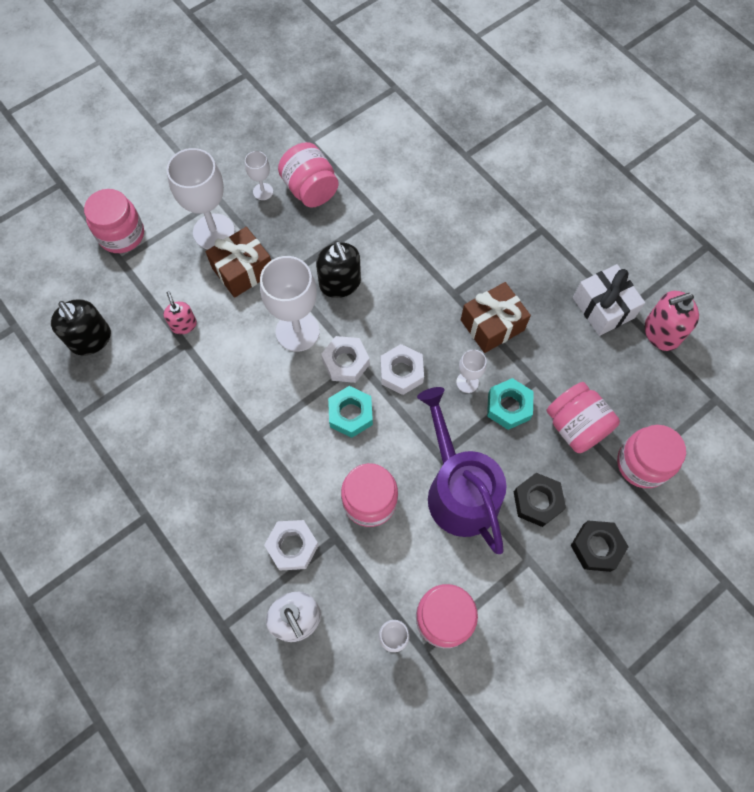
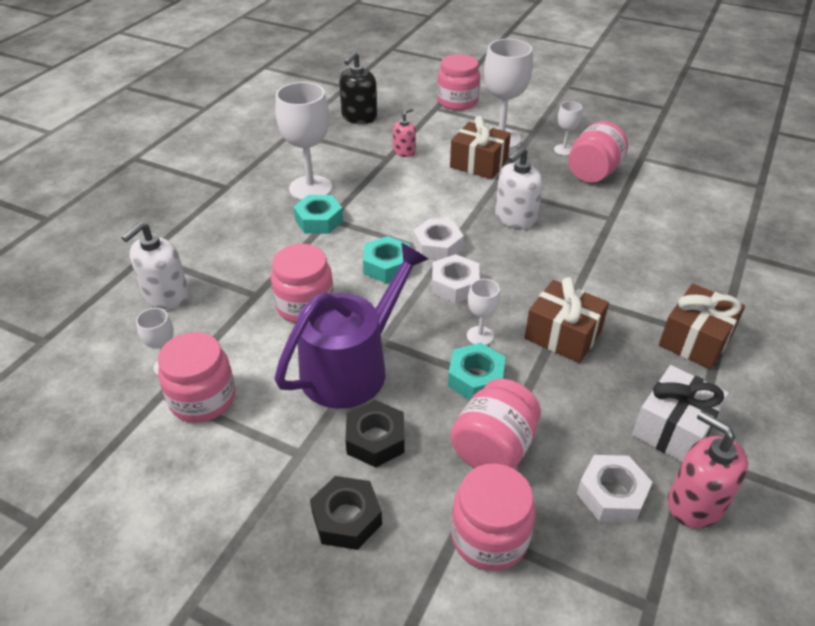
camera: 65 degrees right, 25 degrees down
(254, 446) = (319, 220): none -> turquoise nut
(292, 546) = (235, 271): white nut -> white nut (611, 494)
(297, 331) = (446, 209): white goblet -> white goblet (310, 188)
(340, 283) = (515, 218): black soap dispenser -> white soap dispenser
(535, 244) = (695, 340): none -> brown gift

